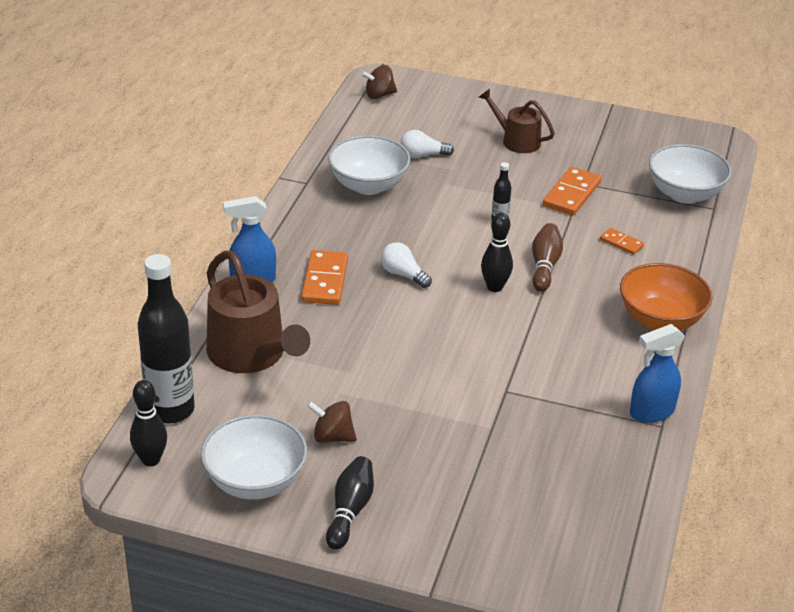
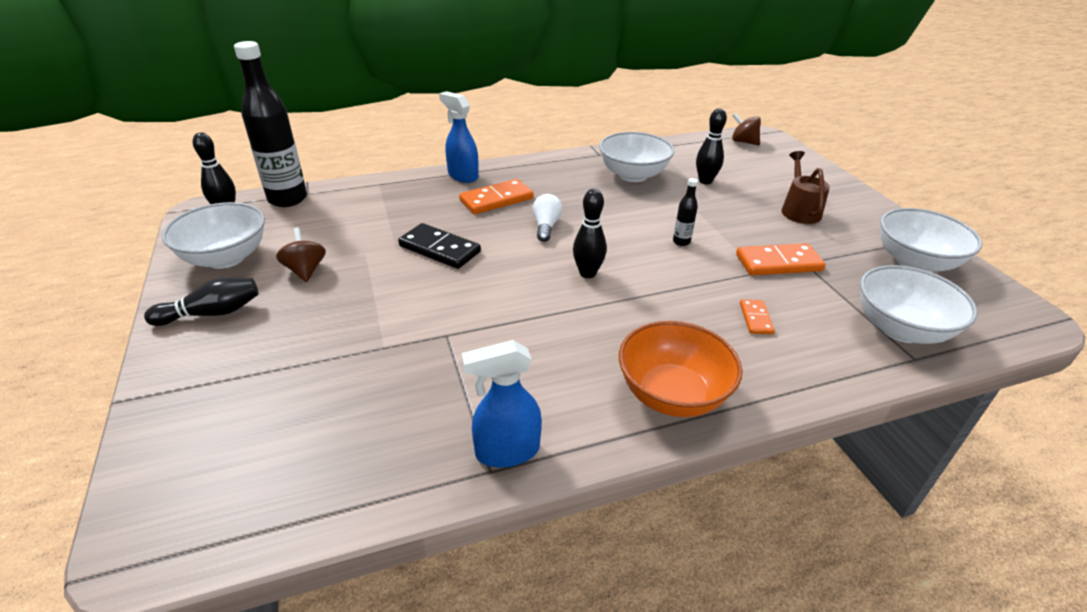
camera: 55 degrees right, 0 degrees up
(251, 354) = (378, 204): brown watering can -> none
(377, 347) = (440, 249): none -> black domino
(422, 155) = (705, 181): white light bulb -> black bowling pin
(544, 266) = (654, 288): brown bowling pin -> none
(628, 139) = (915, 262): none -> white bowl
(651, 412) = (506, 451): blue spray bottle -> blue spray bottle turned 45 degrees counterclockwise

